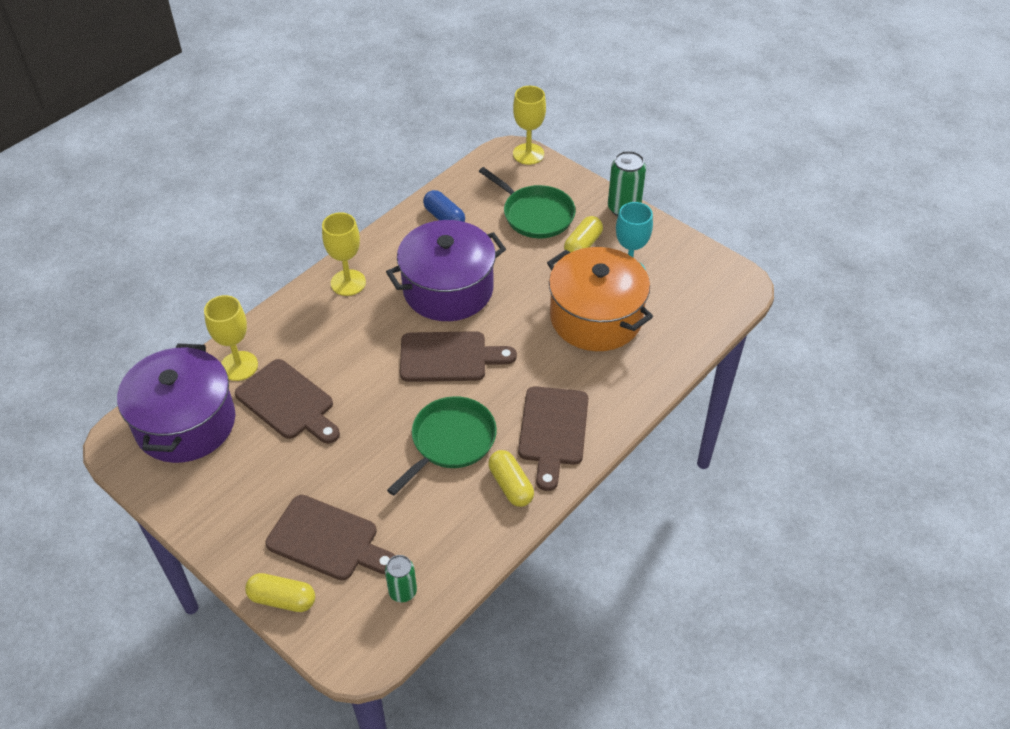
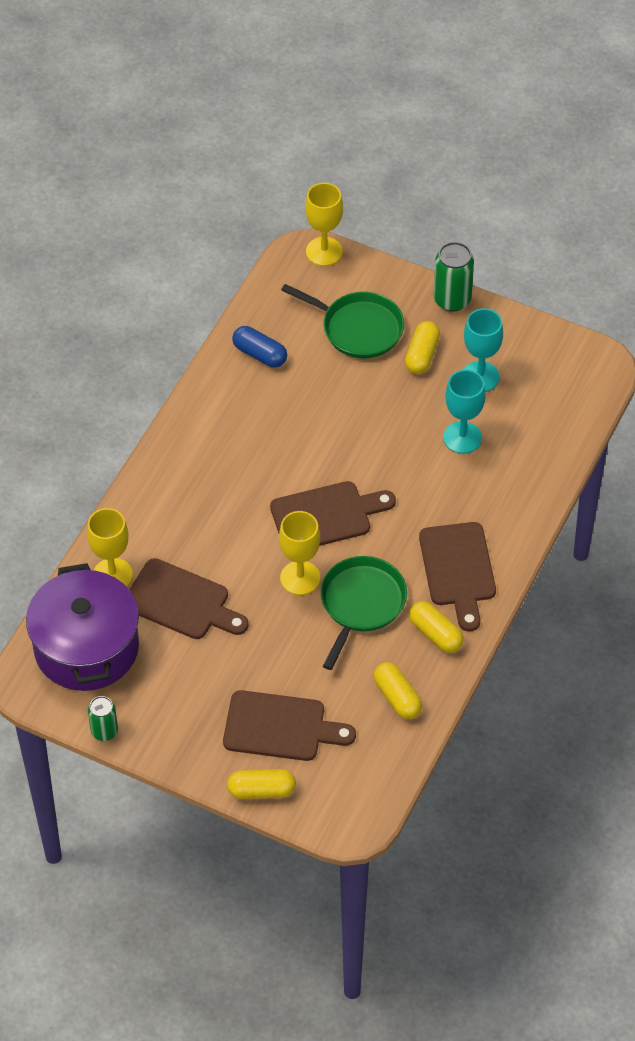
camera: 15 degrees left, 5 degrees up
(348, 283) = (186, 456): yellow goblet -> yellow goblet (300, 578)
(402, 591) = (370, 757): green can -> green can (104, 731)
(448, 289) = (296, 439): purple pot -> none
(451, 538) = (397, 697): none -> yellow capsule
(596, 318) = (462, 437): orange pot -> turquoise goblet

